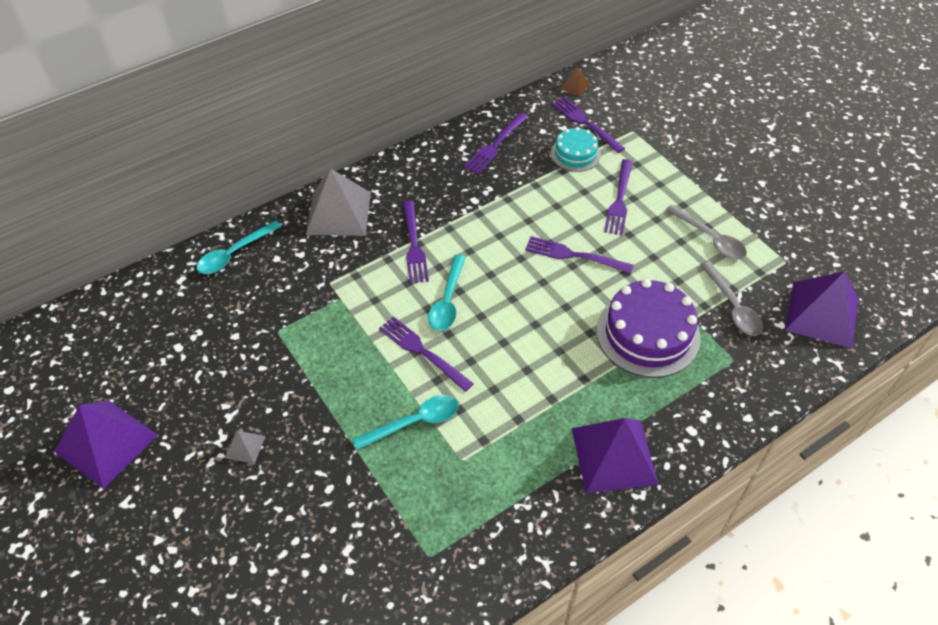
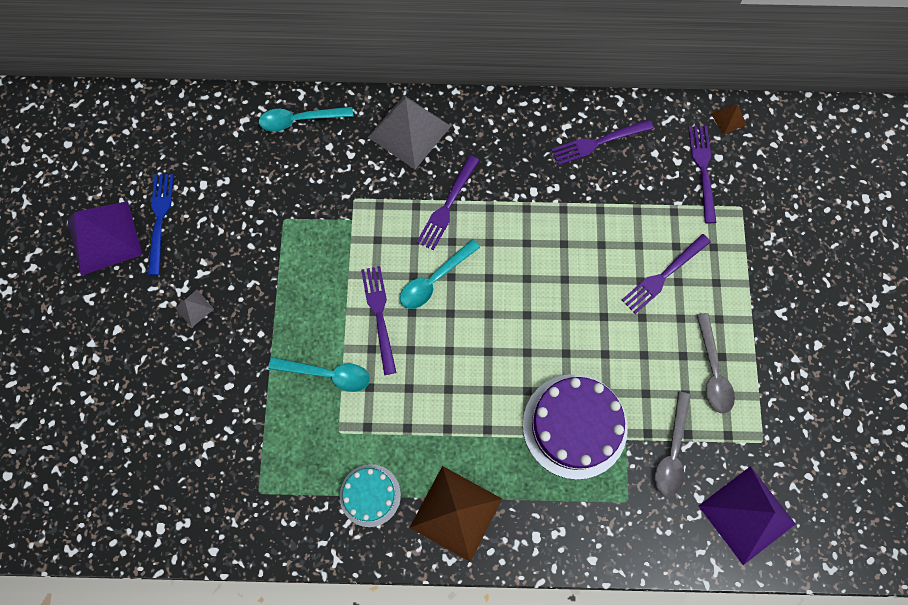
camera: 35 degrees right, 20 degrees up
(154, 397) = (160, 219): none -> blue fork
(574, 255) = (575, 306): purple fork -> none
(575, 154) = (664, 199): turquoise cake -> turquoise cake (370, 495)
(614, 455) = (456, 513): purple pyramid -> brown pyramid

